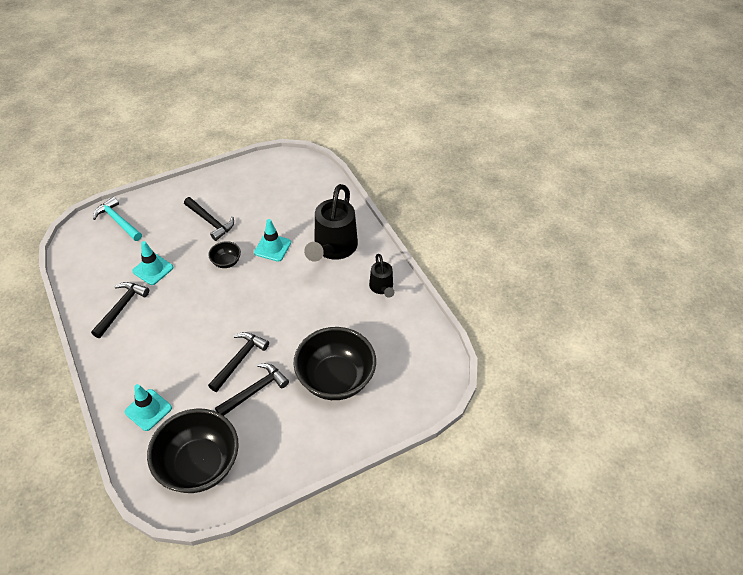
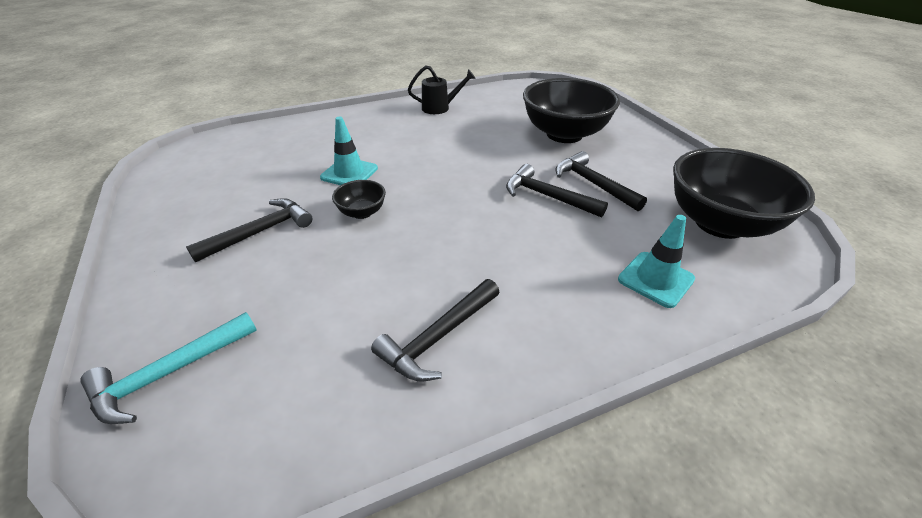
camera: 85 degrees left, 10 degrees down
(121, 307) = (438, 337): black hammer -> black hammer turned 75 degrees counterclockwise
(153, 269) = (348, 298): turquoise traffic cone -> none
(333, 248) = (370, 132): black watering can -> none

